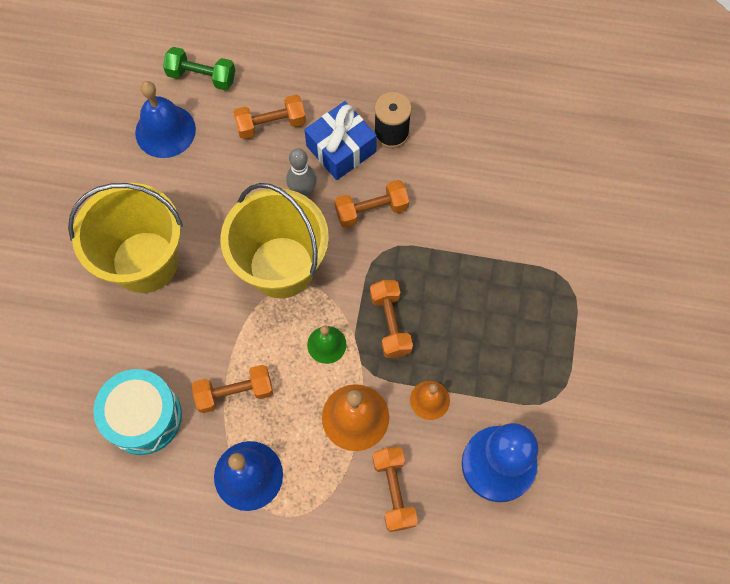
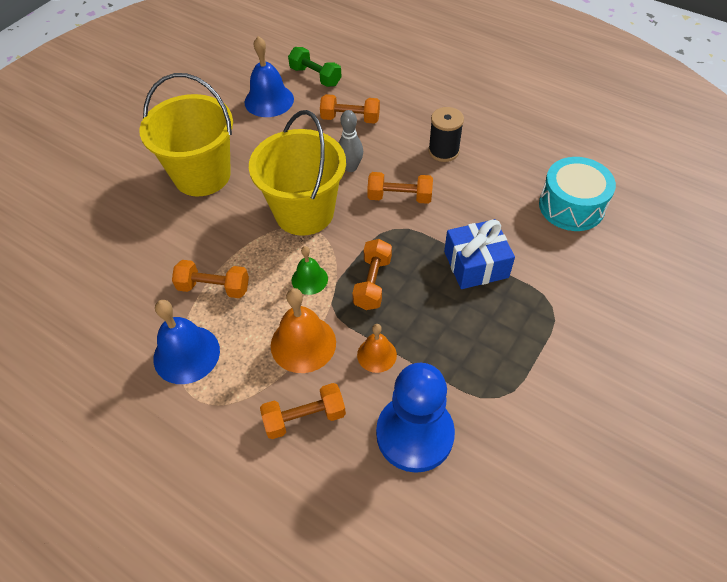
camera: 25 degrees right, 15 degrees down
(143, 416) = (132, 278): turquoise drum -> turquoise drum (571, 206)
(341, 149) = (396, 149): blue gift -> blue gift (476, 264)
(394, 491) = (304, 418): orange dumbbell -> orange dumbbell turned 60 degrees clockwise

